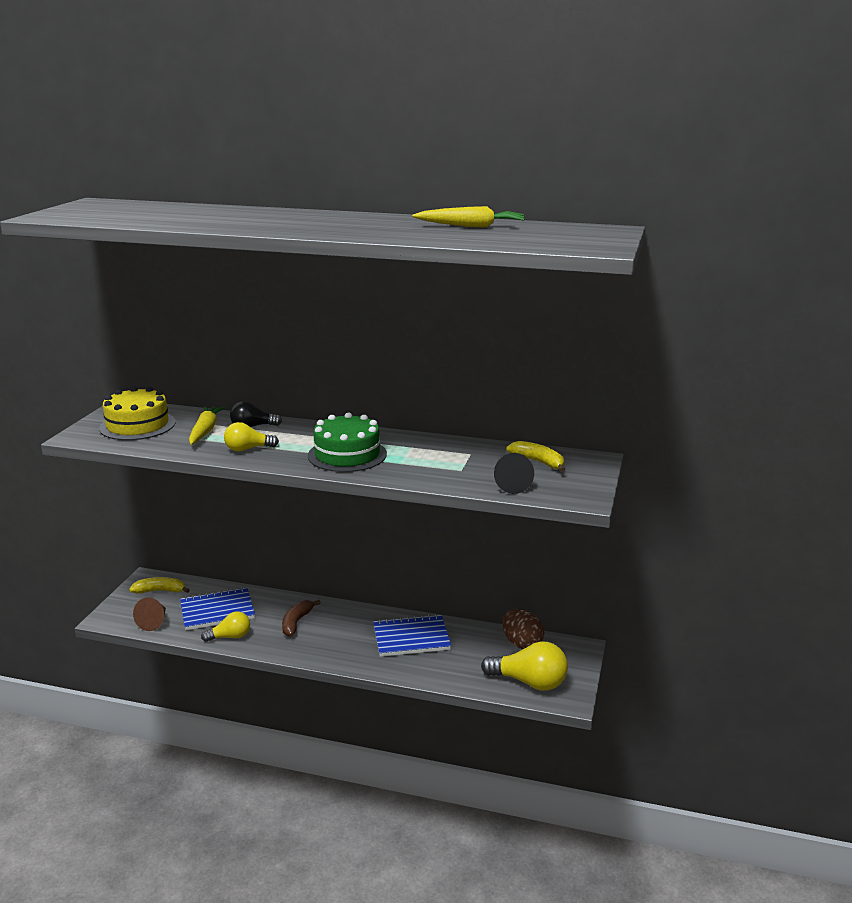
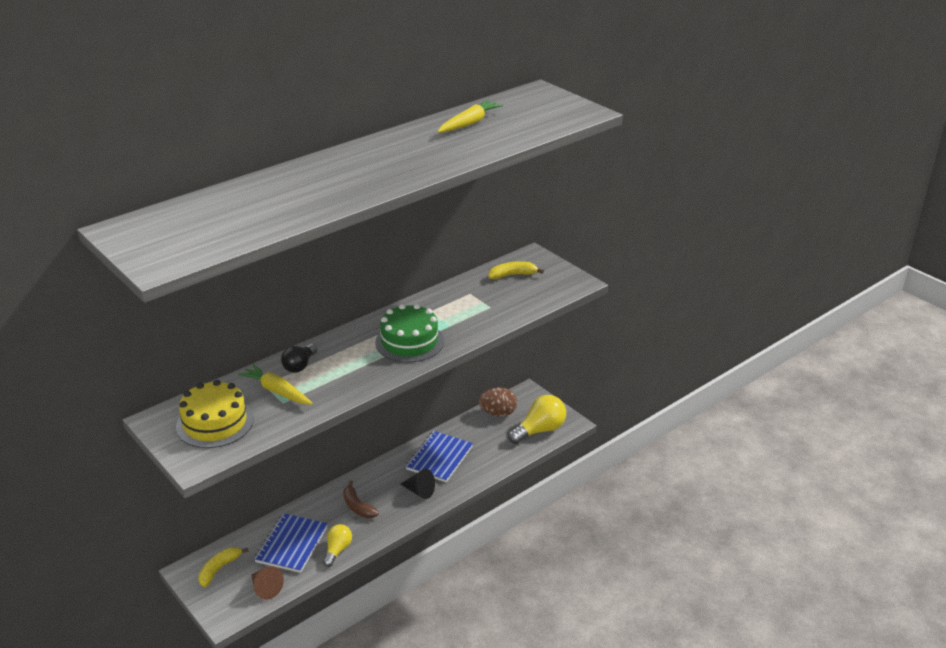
camera: 55 degrees left, 10 degrees up
(248, 449) = (342, 382): yellow light bulb -> none
(511, 485) = (534, 299): black cone -> black cone (419, 491)

